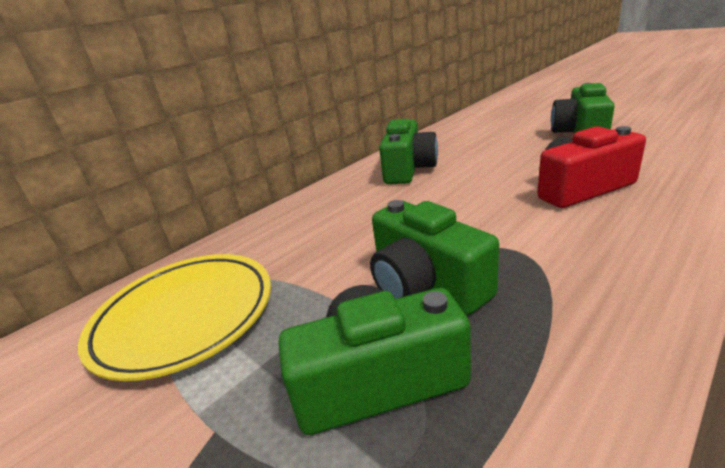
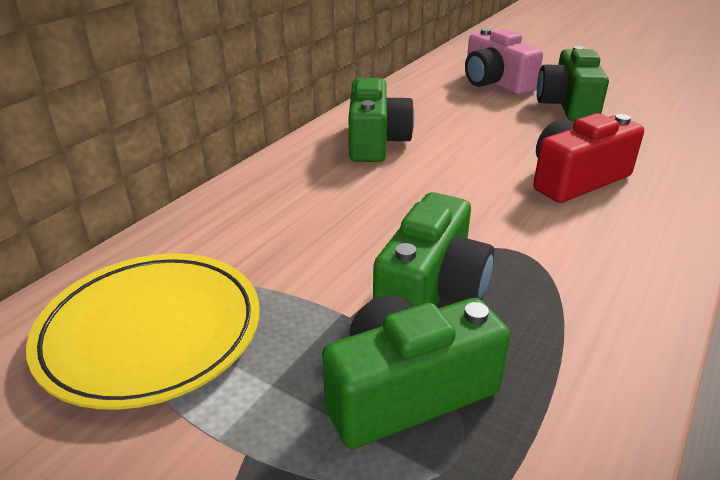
camera: 15 degrees left, 5 degrees up
(426, 284) = (431, 290): green camera -> green camera turned 105 degrees counterclockwise
(517, 122) = (495, 83): none -> pink camera

